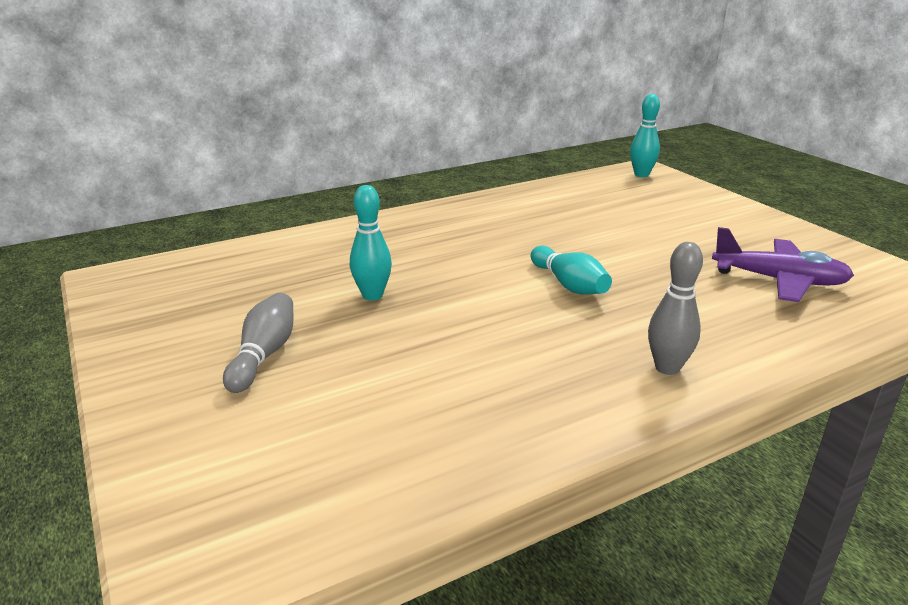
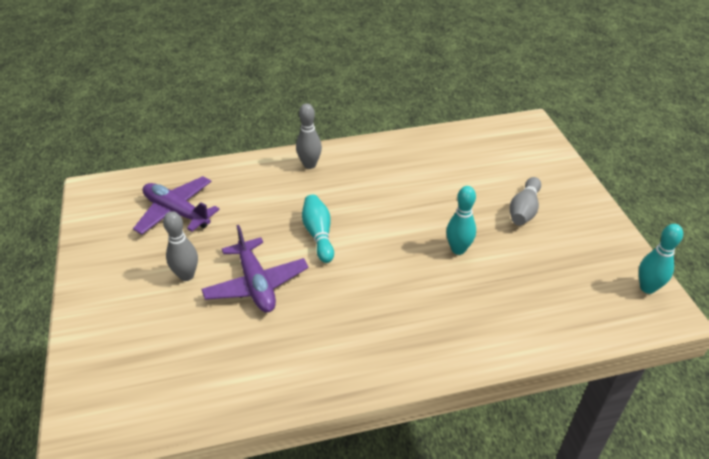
camera: 165 degrees left, 15 degrees up
(601, 240) = (256, 284): none -> purple plane
(641, 175) = (101, 413): turquoise bowling pin -> turquoise bowling pin (647, 288)
(682, 236) = (186, 275): none -> grey bowling pin

